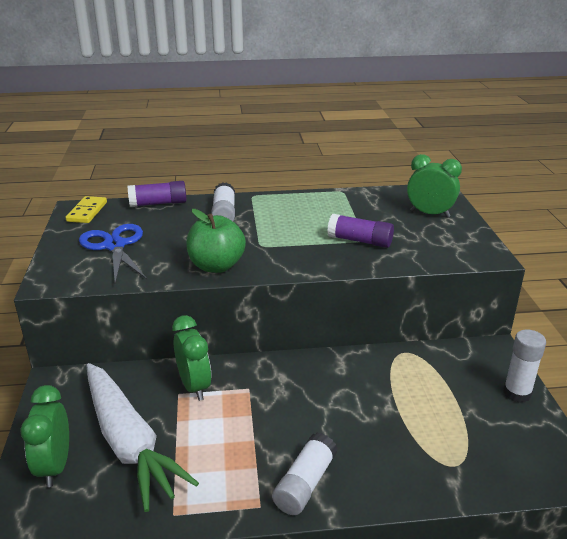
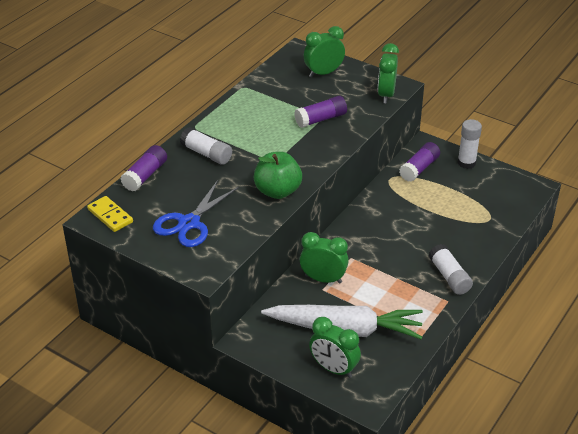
camera: 50 degrees left, 10 degrees up
(115, 246) = (189, 223): blue scissors -> blue scissors turned 75 degrees counterclockwise
(451, 364) = (419, 168): none -> purple glue stick
(461, 256) = (386, 95): none -> green clock

